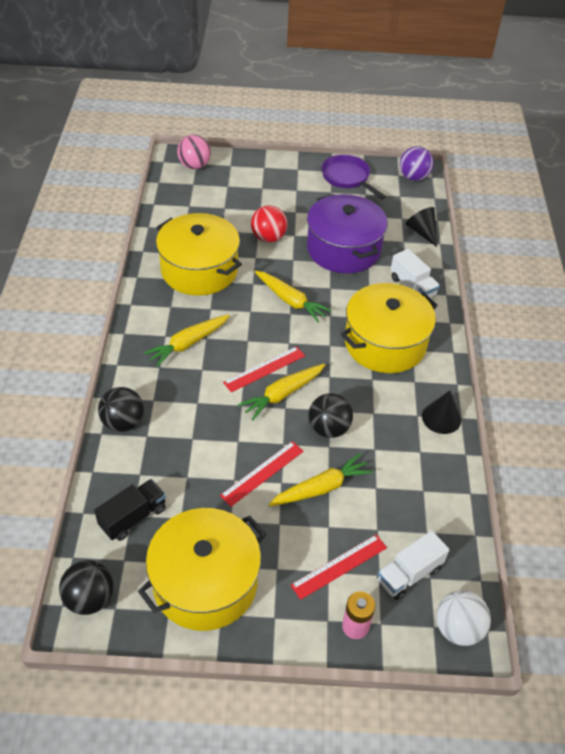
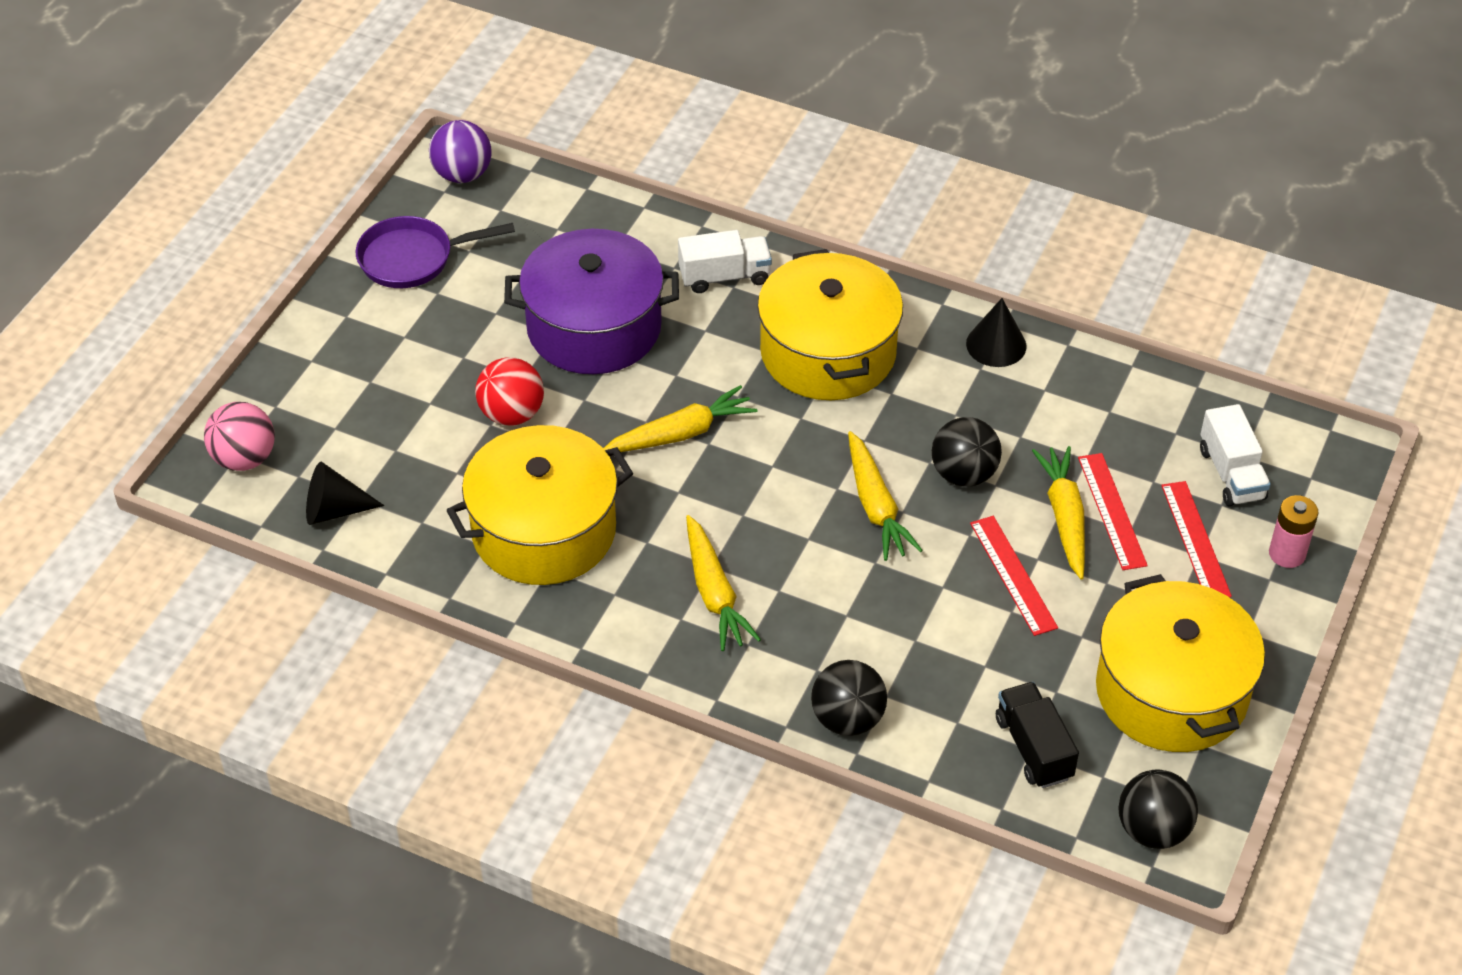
camera: 65 degrees left, 0 degrees up
(264, 369) = (814, 512): red ruler -> red ruler (1112, 511)
(422, 232) = (606, 217): black cone -> black cone (334, 510)
(458, 628) = (1321, 456): white ball -> none

